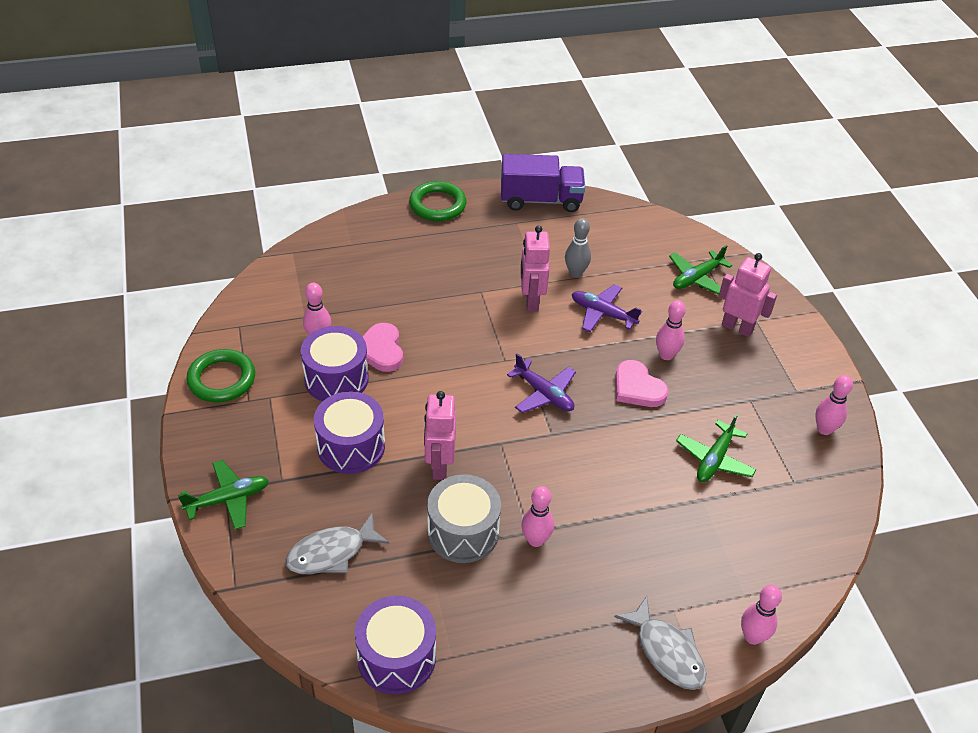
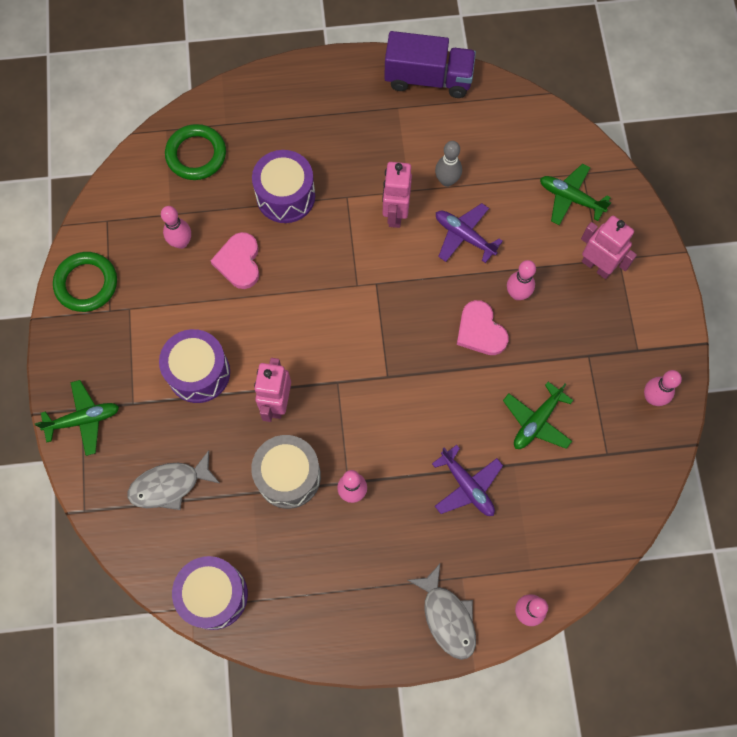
camera: 10 degrees right, 25 degrees up
(336, 379) = (193, 293): purple drum -> purple drum (285, 196)
(437, 205) = (319, 77): green ring -> green ring (196, 155)
(544, 394) = (388, 329): purple plane -> purple plane (467, 486)
(697, 278) = (570, 198): green plane -> green plane turned 60 degrees clockwise

